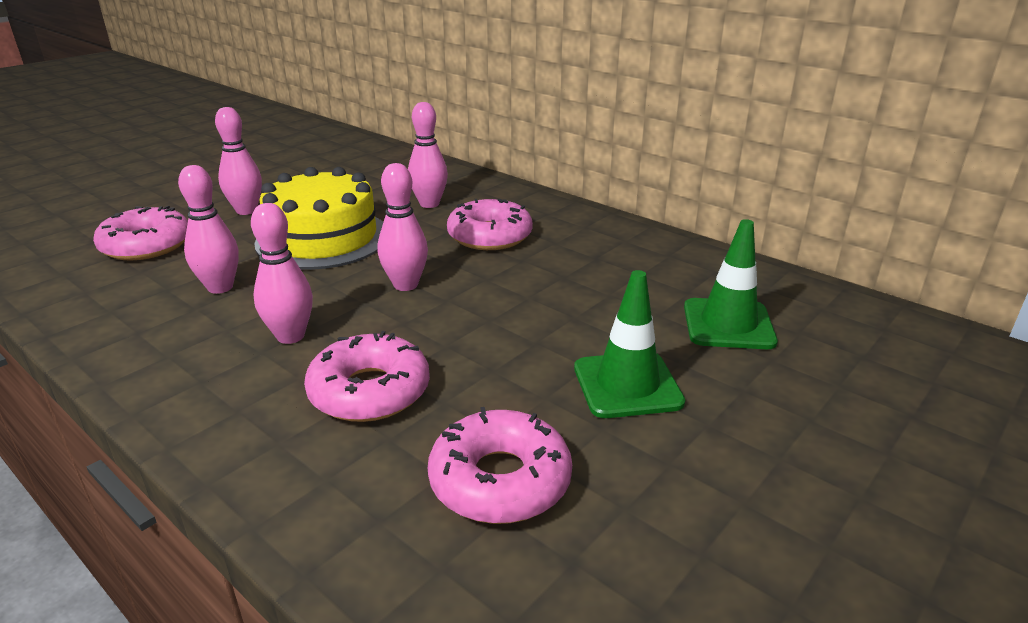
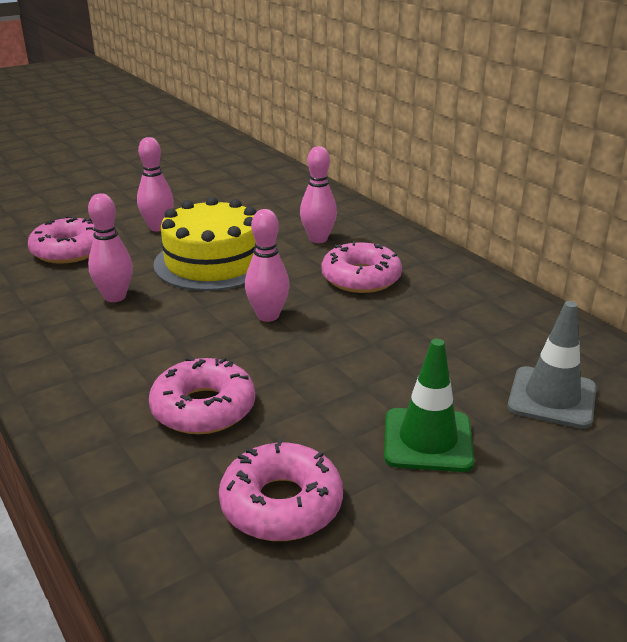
camera: 15 degrees right, 0 degrees up
(290, 336) = (156, 349): pink bowling pin -> none
(728, 324) = (552, 398): green traffic cone -> grey traffic cone

